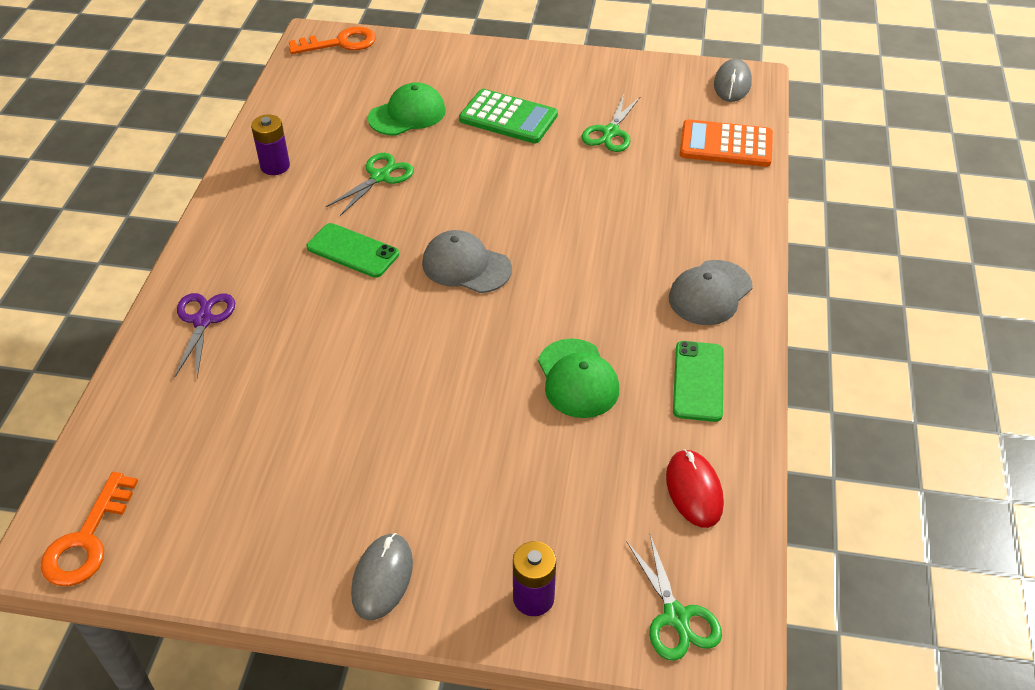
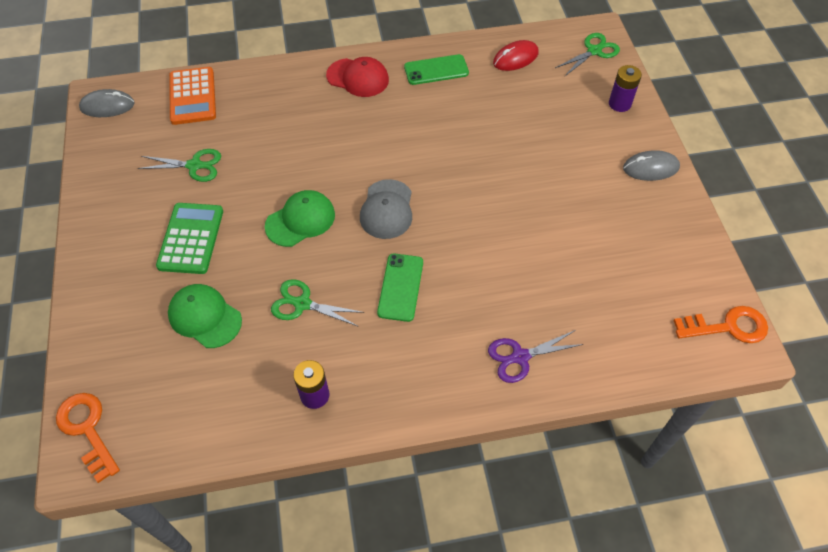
camera: 110 degrees left, 10 degrees up
(577, 379) = (462, 123): green cap -> green cap (300, 220)
(710, 293) = (358, 78): grey cap -> red cap

